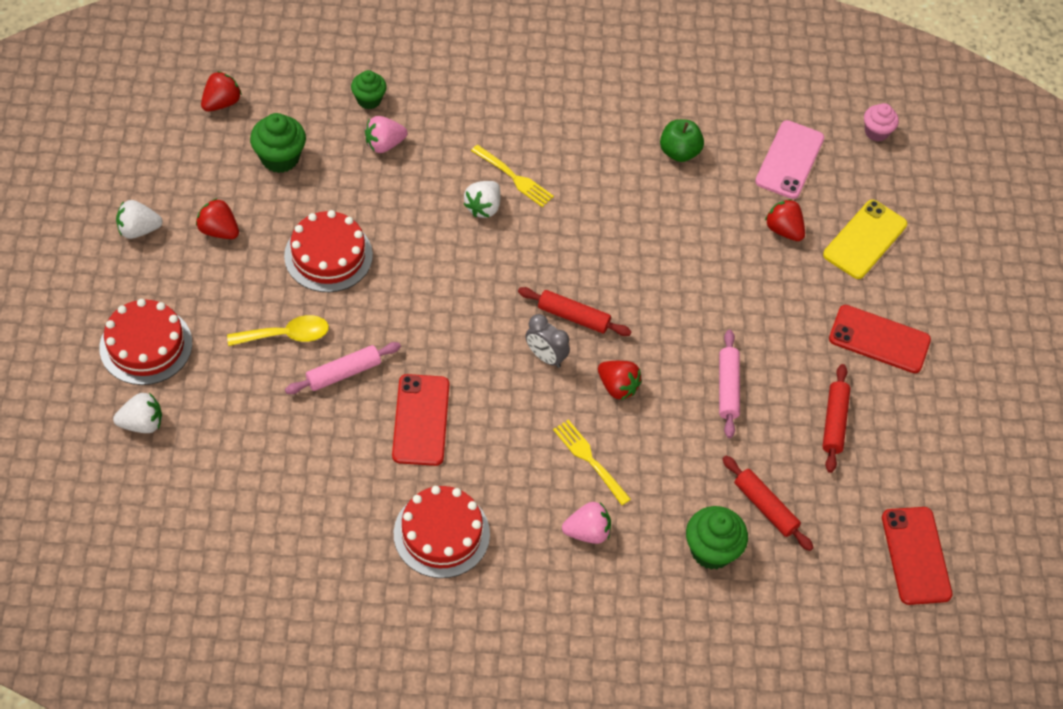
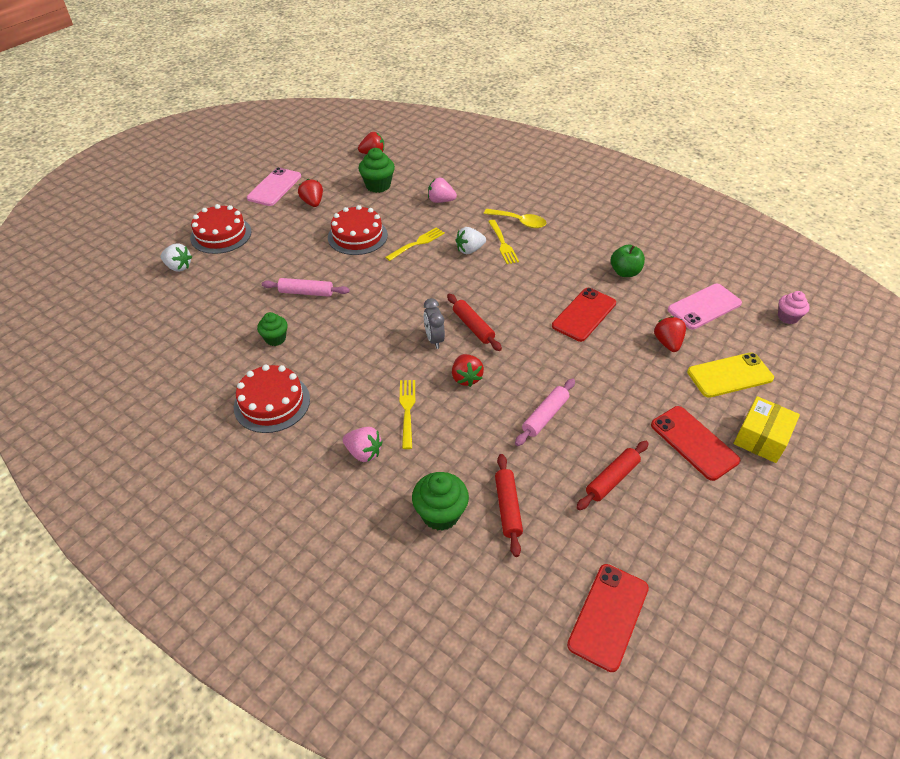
camera: 40 degrees right, 10 degrees down
(139, 230) = (274, 187): white strawberry -> pink phone
(286, 335) = (295, 261): yellow spoon -> yellow spoon (519, 222)
(369, 100) = (452, 179): green cupcake -> green cupcake (275, 339)
(412, 230) = (416, 244): none -> yellow fork
(421, 420) = (324, 336): red phone -> red phone (584, 314)
(932, 300) = (761, 438): none -> yellow box

